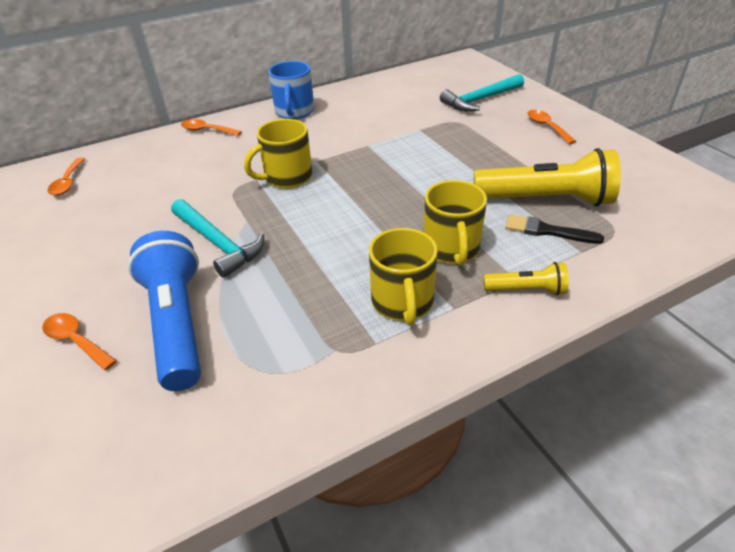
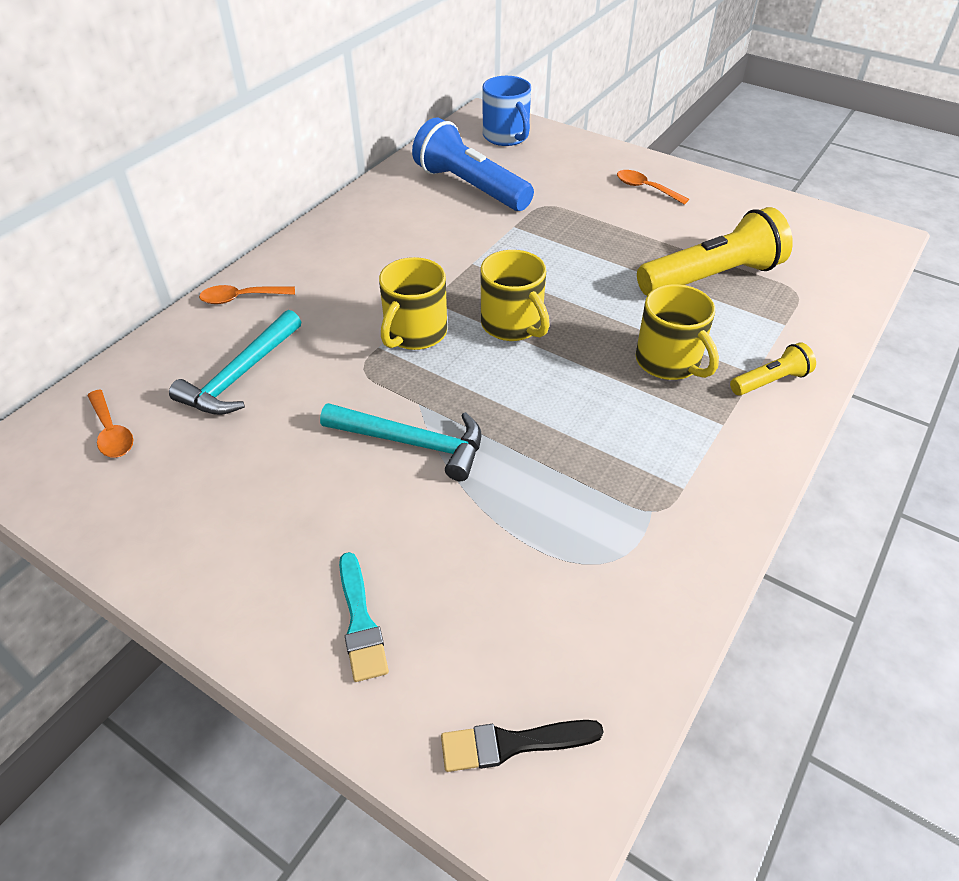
camera: 30 degrees left, 5 degrees up
(76, 340) = (360, 622): orange spoon -> turquoise brush
(178, 323) = (461, 552): blue flashlight -> blue flashlight (470, 187)
(294, 112) = (337, 240): blue mug -> blue mug (506, 137)
(402, 302) = (672, 436): yellow mug -> yellow mug (513, 325)
(480, 100) = (549, 169): turquoise hammer -> turquoise hammer (241, 375)
(547, 231) = (739, 312): black brush -> black brush (512, 744)

